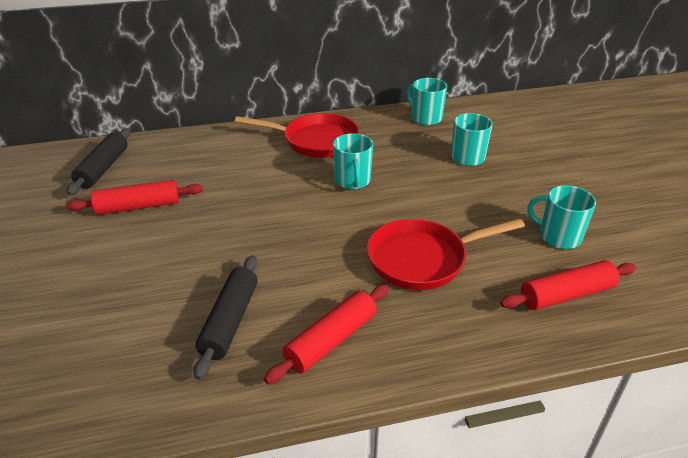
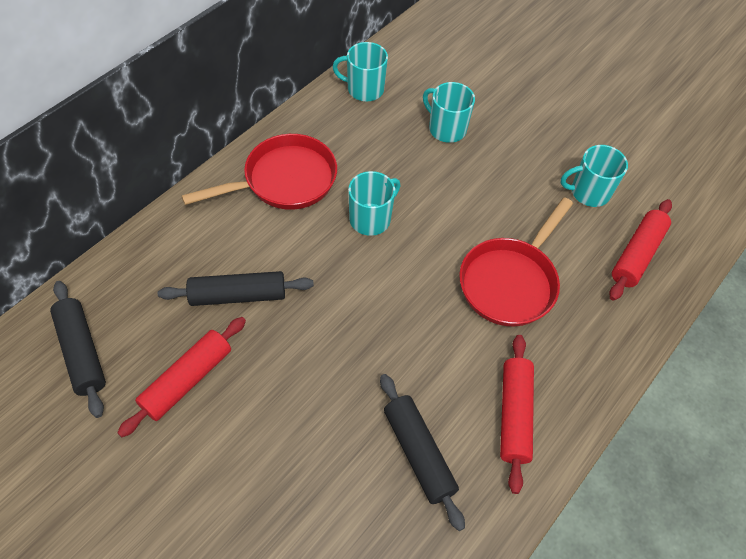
camera: 40 degrees left, 20 degrees up
(218, 181) = (238, 295): none -> black rolling pin
(352, 181) = (371, 219): turquoise mug -> turquoise mug turned 90 degrees counterclockwise

